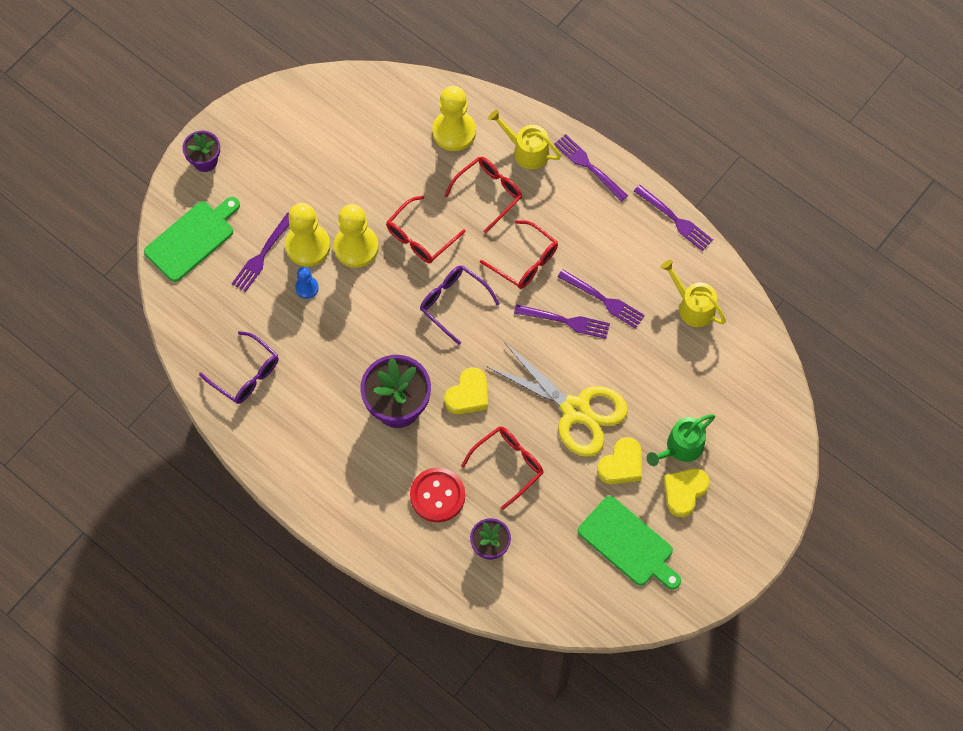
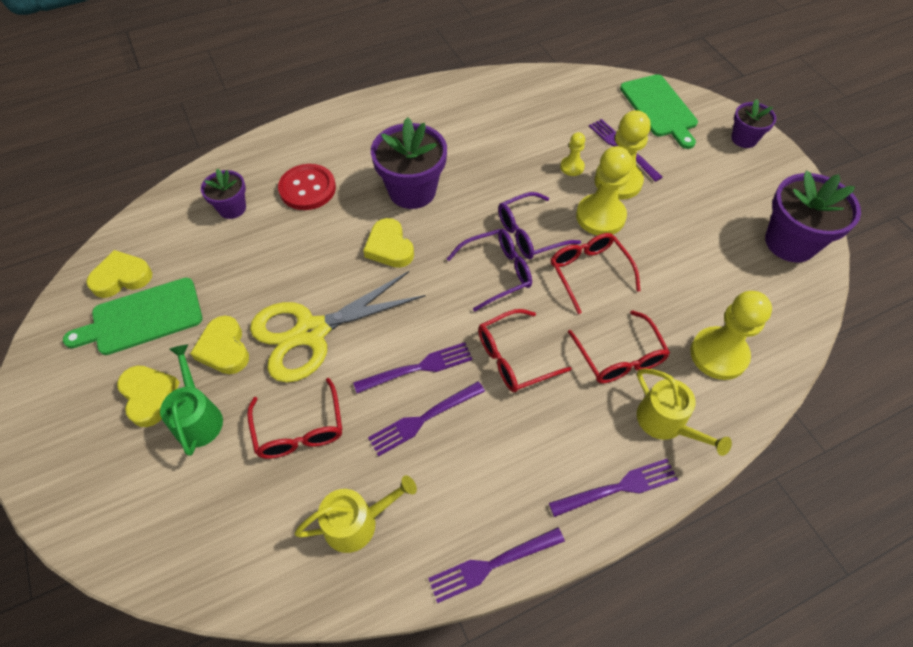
camera: 115 degrees right, 10 degrees down
(246, 374) = (506, 104): purple glasses -> purple glasses (529, 234)
(307, 288) = (572, 167): blue pawn -> yellow pawn
(318, 104) = (790, 242): none -> purple flower pot
(508, 465) = (296, 251): red glasses -> red glasses (299, 430)
(527, 151) = (666, 422): yellow watering can -> yellow watering can turned 90 degrees clockwise
(566, 321) = (418, 367): purple fork -> purple fork turned 150 degrees counterclockwise
(603, 588) = (122, 277): none -> yellow heart

